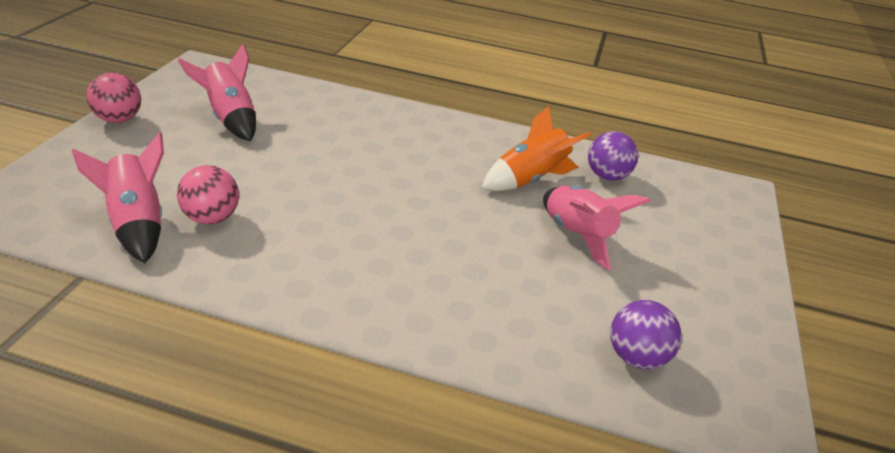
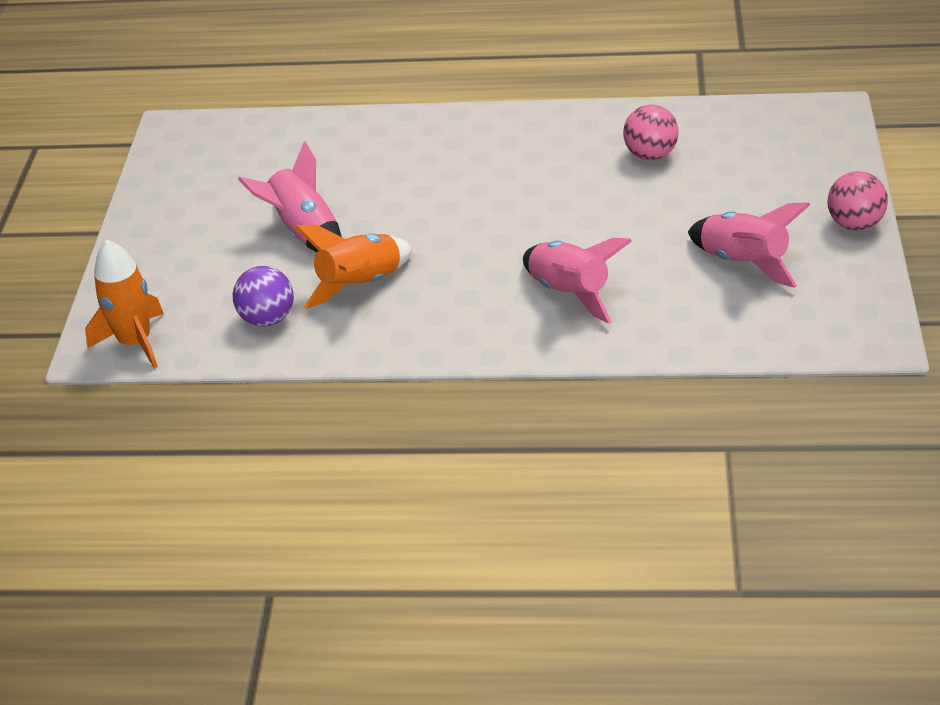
camera: 175 degrees right, 5 degrees up
(136, 225) = (704, 133): pink rocket -> pink rocket (569, 293)
(636, 357) = (258, 148): purple ball -> none
(711, 187) = (135, 342): none -> orange rocket

